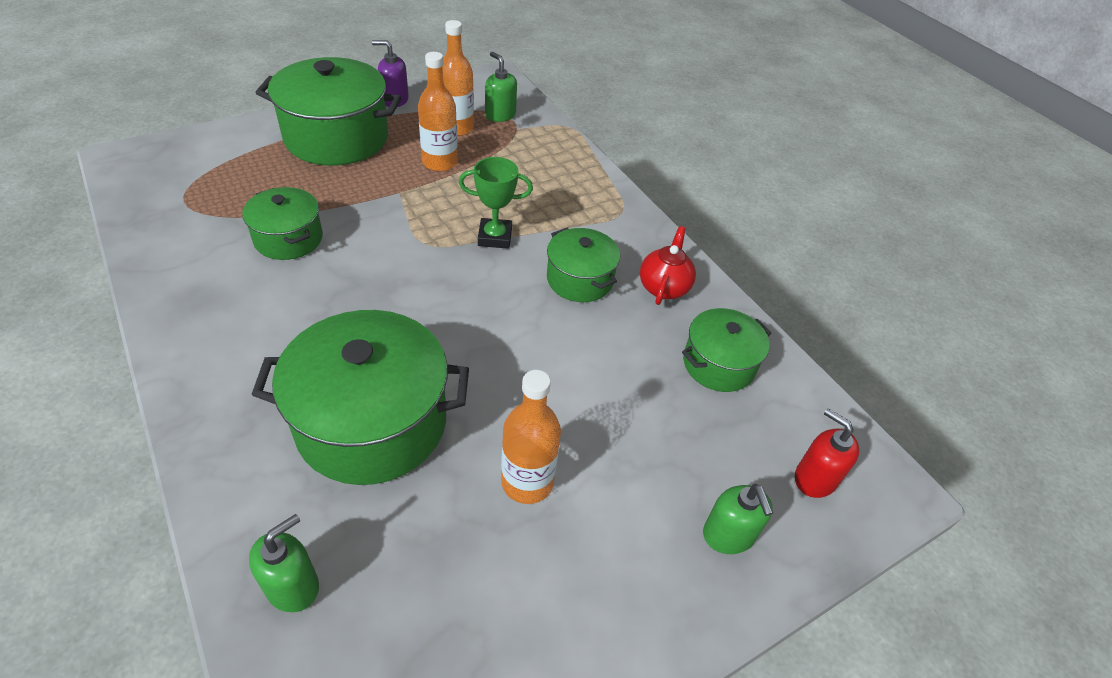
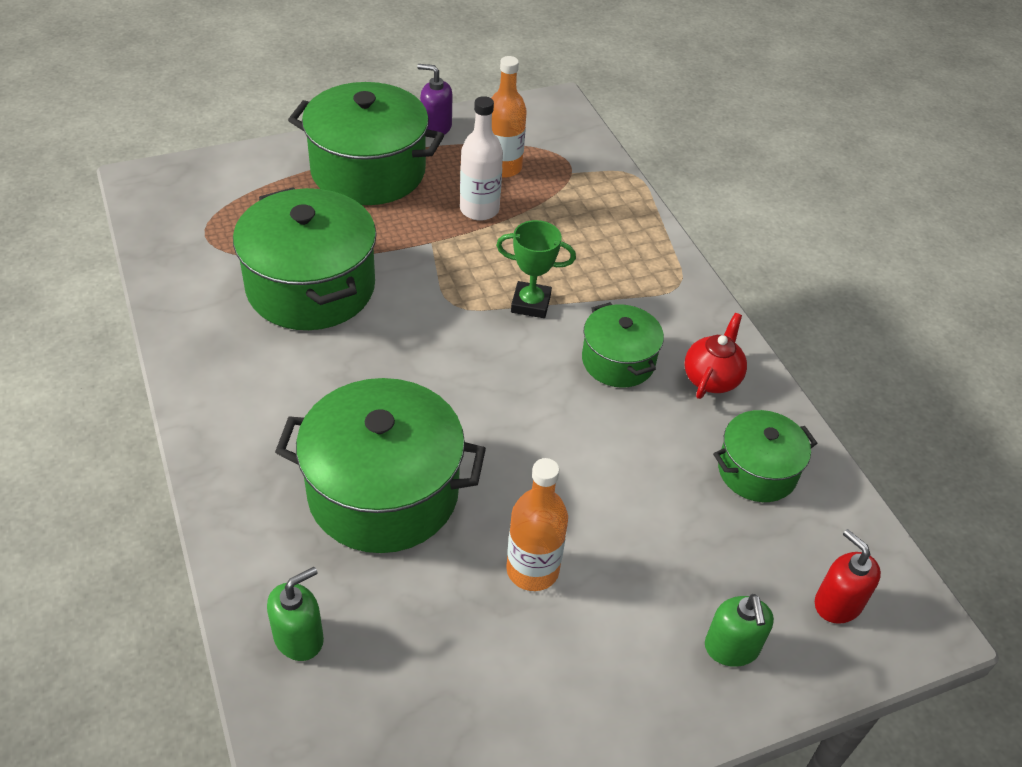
camera: 10 degrees right, 0 degrees up
(288, 239) = (311, 287): green pot -> green pot, size x1.79
(440, 162) = (479, 209): orange bottle -> white bottle
(500, 115) = (554, 154): green soap dispenser -> none

